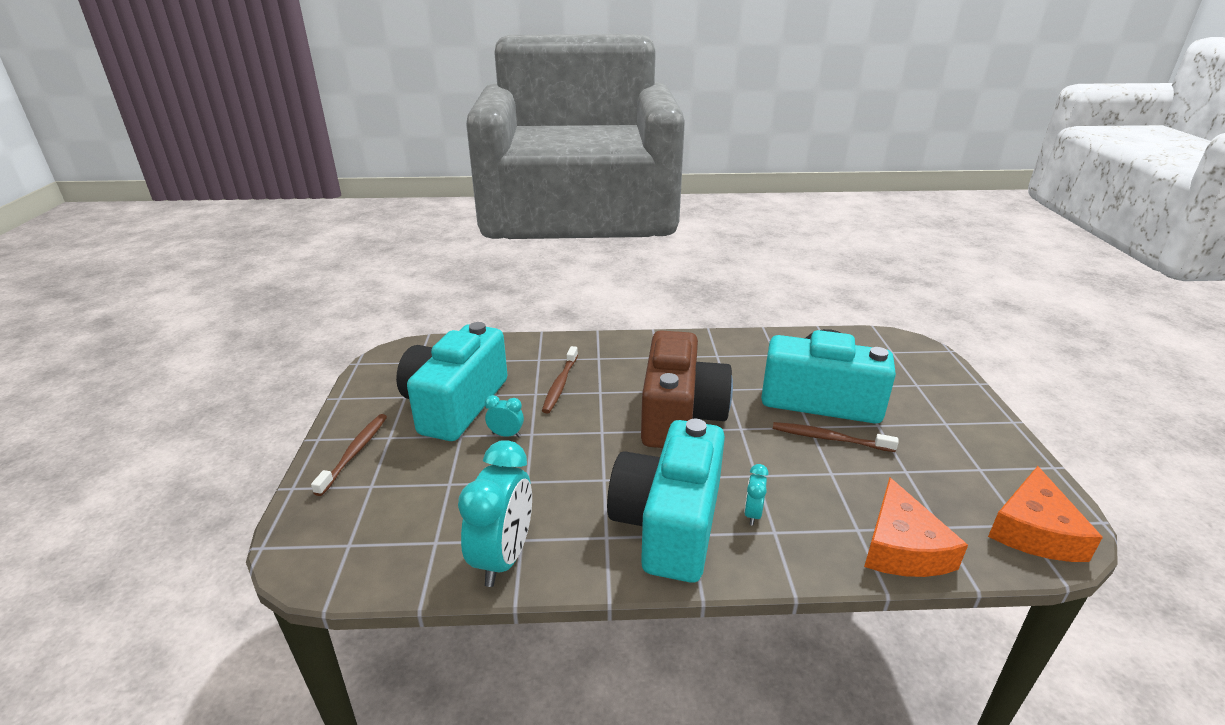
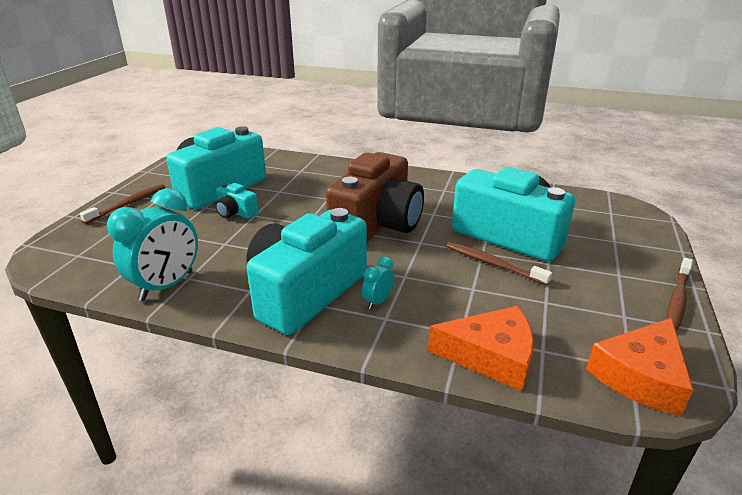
camera: 20 degrees right, 0 degrees up
(506, 435) = (236, 212): turquoise clock -> turquoise camera
(560, 384) = (302, 189): brown toothbrush -> brown toothbrush (677, 299)
(902, 547) = (491, 356): orange cheese -> orange cheese turned 105 degrees counterclockwise

